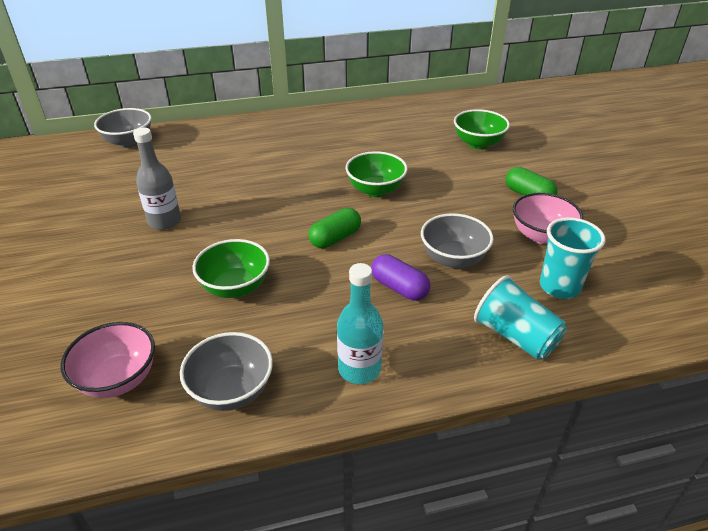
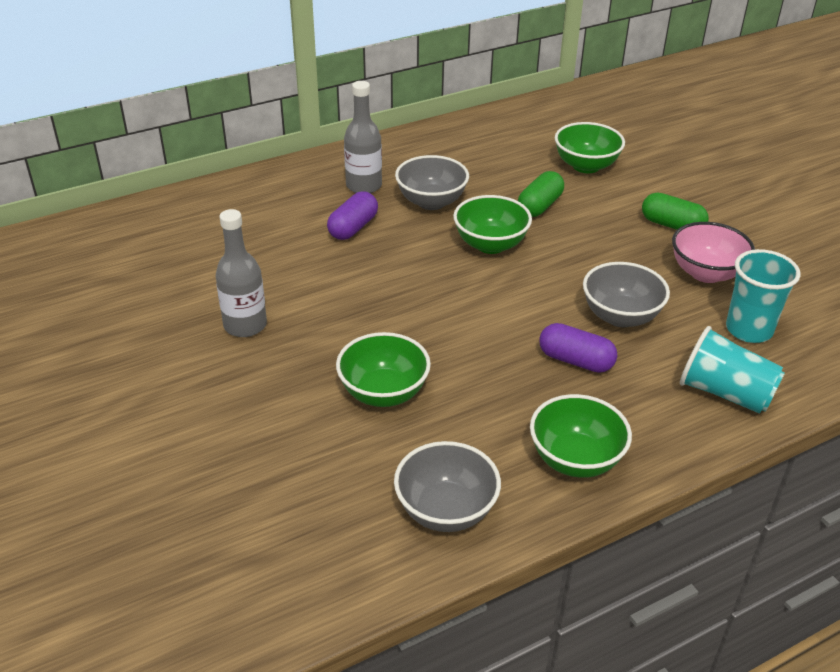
camera: 15 degrees left, 0 degrees up
(118, 379) = (305, 524): pink bowl -> none
(128, 142) = (127, 223): grey bowl -> grey bowl (431, 202)
(280, 165) = (353, 227): none -> purple capsule
(304, 137) = (364, 186): none -> grey bottle
(335, 238) = (472, 313): green capsule -> green capsule (540, 206)
(359, 369) = (575, 459): turquoise bottle -> green bowl

